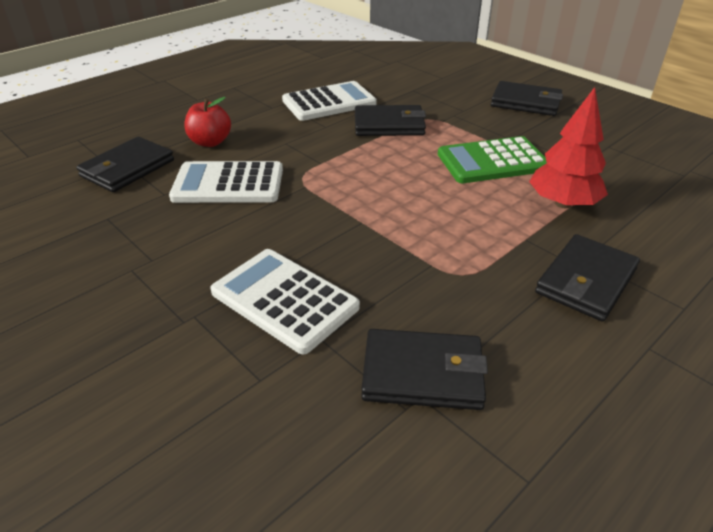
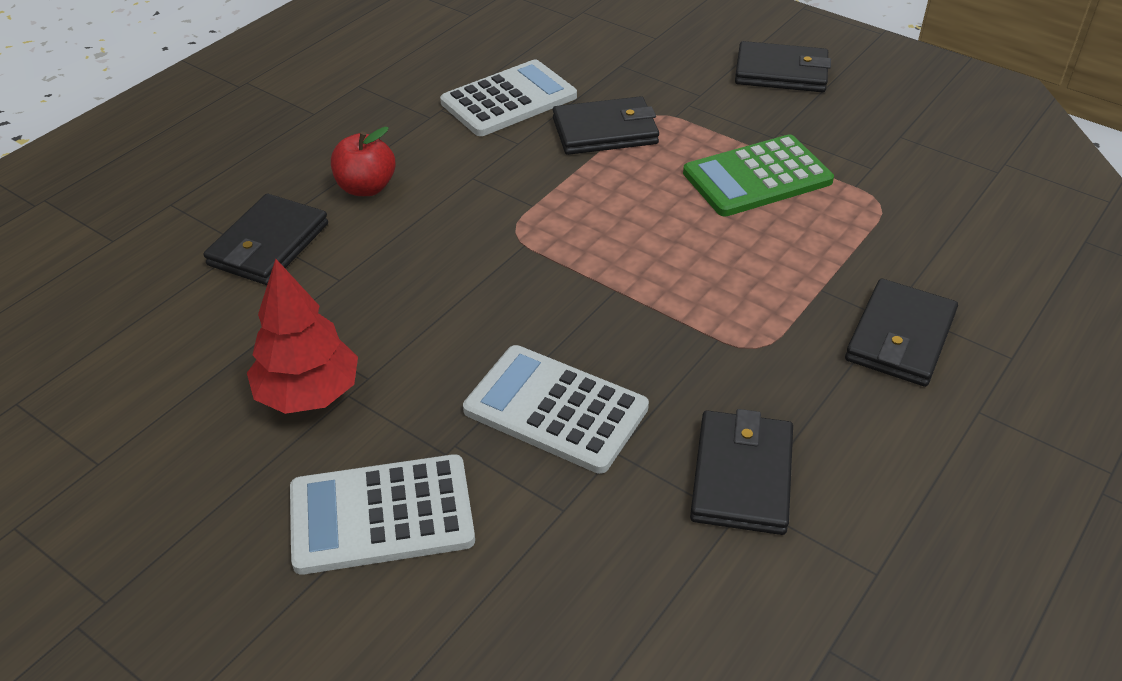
camera: 10 degrees left, 5 degrees up
(228, 184) = (420, 253): white calculator -> white calculator (381, 515)
(423, 373) = (742, 476): black wallet -> black wallet turned 75 degrees counterclockwise
(563, 203) = (856, 232): red tree -> red tree (308, 394)

